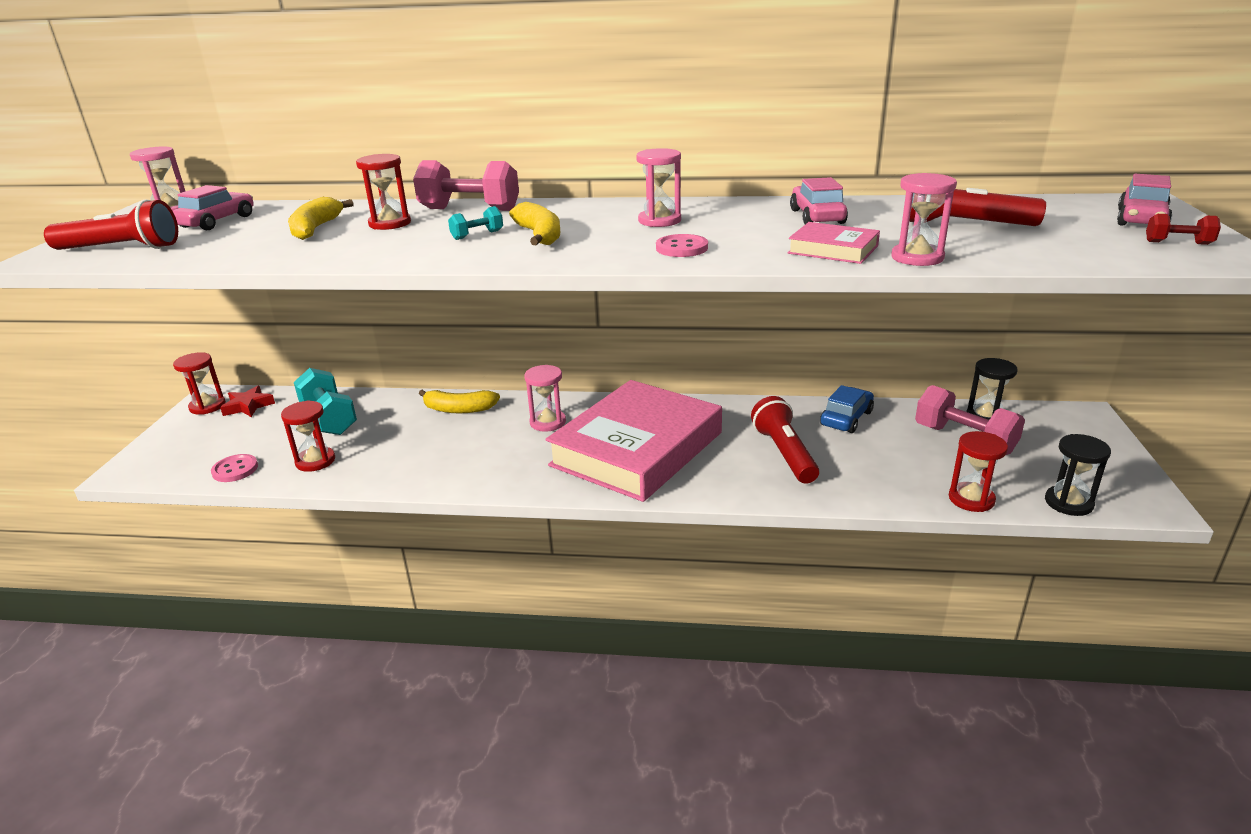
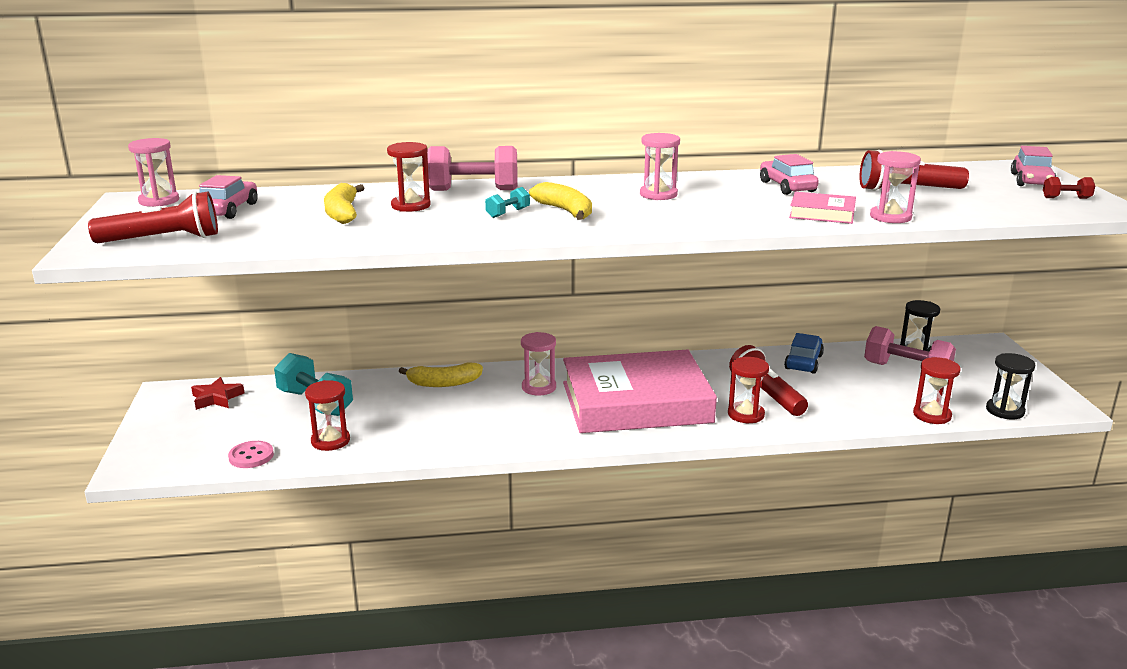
camera: 15 degrees left, 5 degrees down
(207, 406) = (170, 402): red hourglass -> red hourglass (746, 414)
(637, 449) = (636, 402): pink book -> pink book turned 60 degrees clockwise
(681, 248) = (700, 217): pink button -> none

